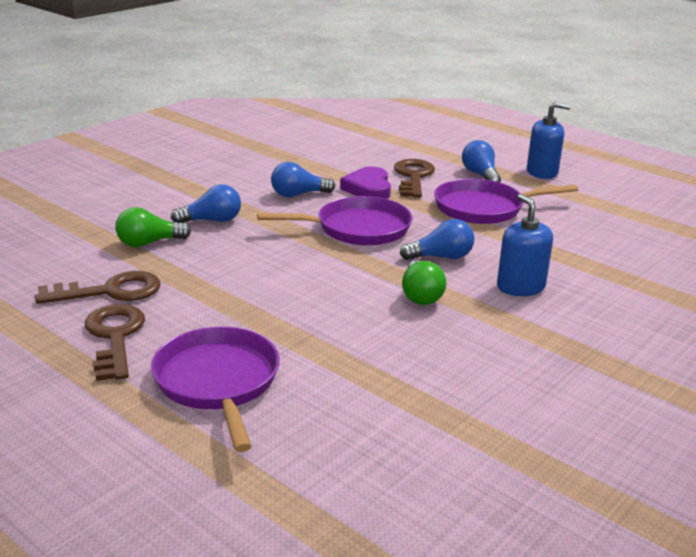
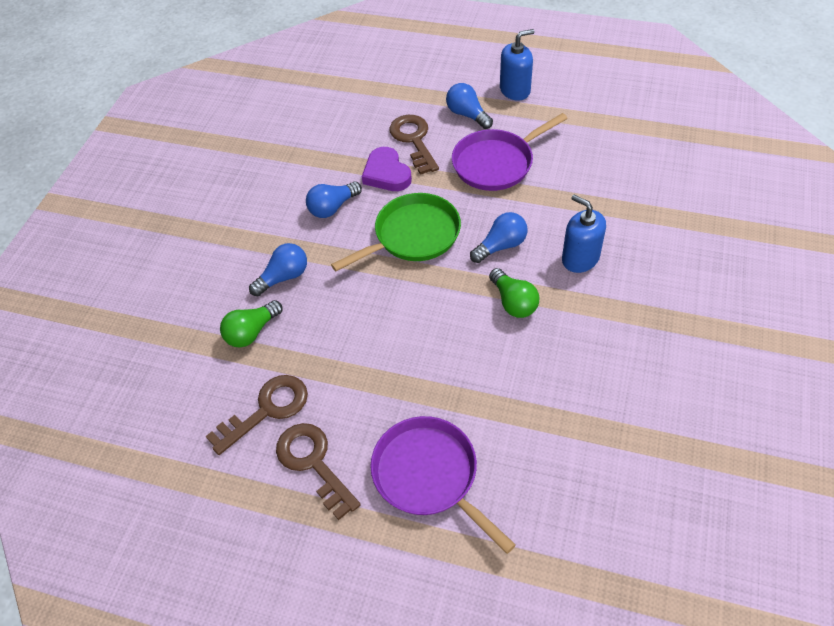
camera: 20 degrees left, 25 degrees up
(358, 228) = (413, 235): purple pan -> green pan

